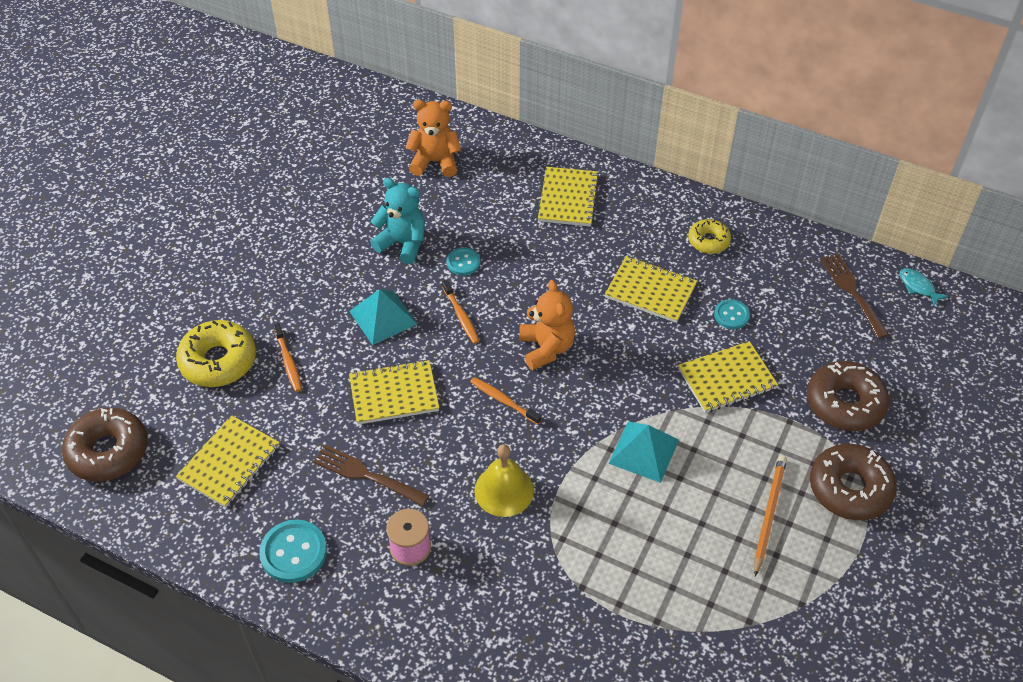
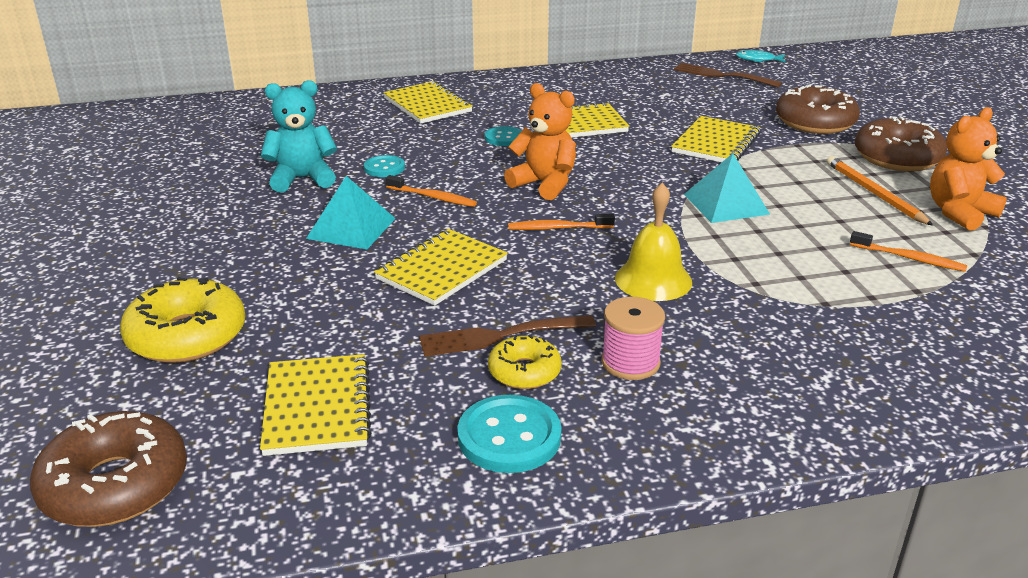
camera: 40 degrees left, 20 degrees down
(288, 362) = (283, 299): orange toothbrush -> orange toothbrush (909, 258)
(435, 162) = (264, 126): orange teddy bear -> orange teddy bear (959, 213)
(708, 241) = (580, 88): yellow donut -> yellow donut (524, 372)
(731, 315) = (661, 114): turquoise button -> turquoise button (503, 138)

